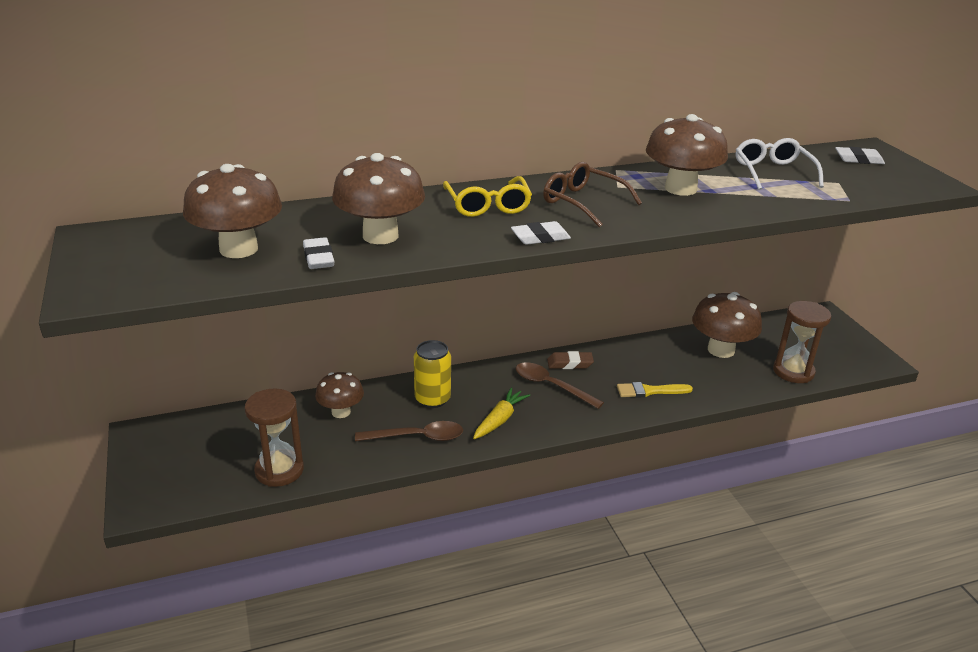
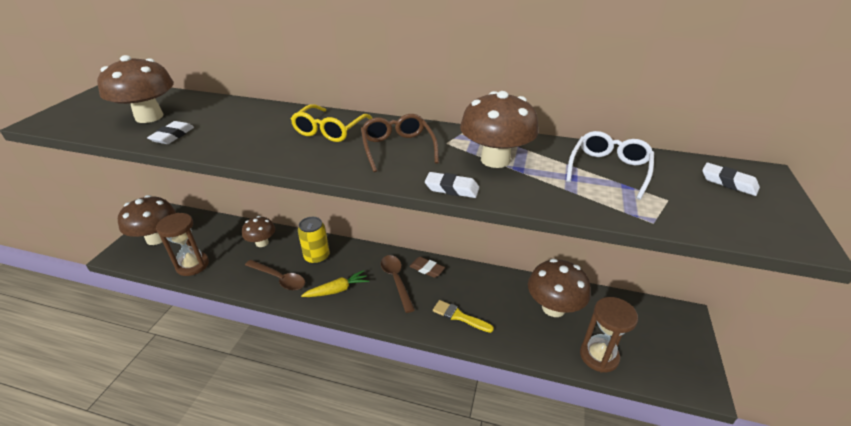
camera: 35 degrees right, 5 degrees up
(380, 236) = (230, 132): brown mushroom -> brown mushroom (157, 238)
(540, 237) = (319, 166): white eraser -> white eraser (452, 189)

